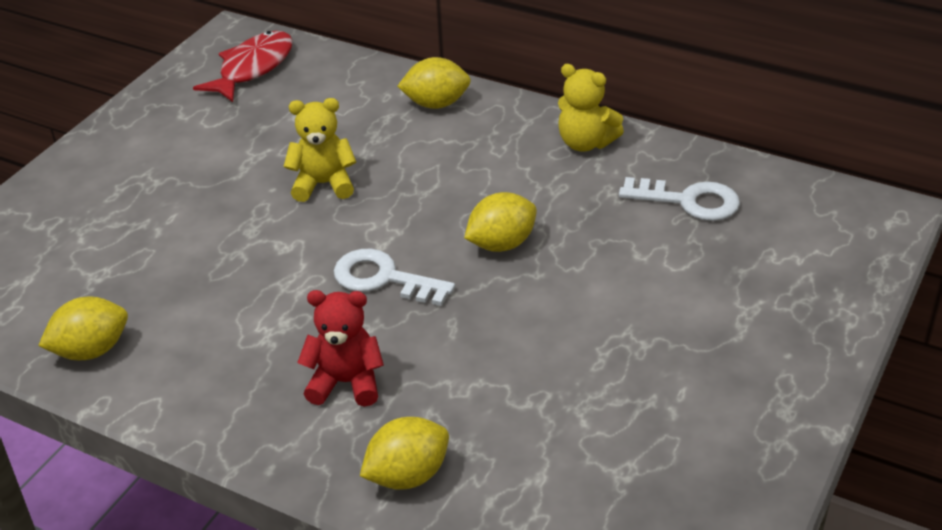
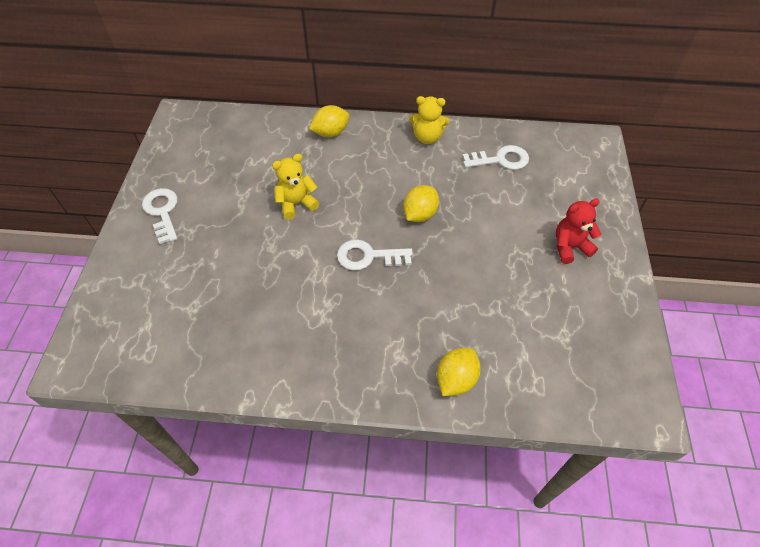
camera: 25 degrees left, 15 degrees up
(91, 350) = (221, 362): yellow lemon -> none
(132, 150) = (162, 212): none -> white key
(253, 68) = (206, 135): red fish -> none
(346, 383) = (387, 332): red teddy bear -> red teddy bear (570, 247)

